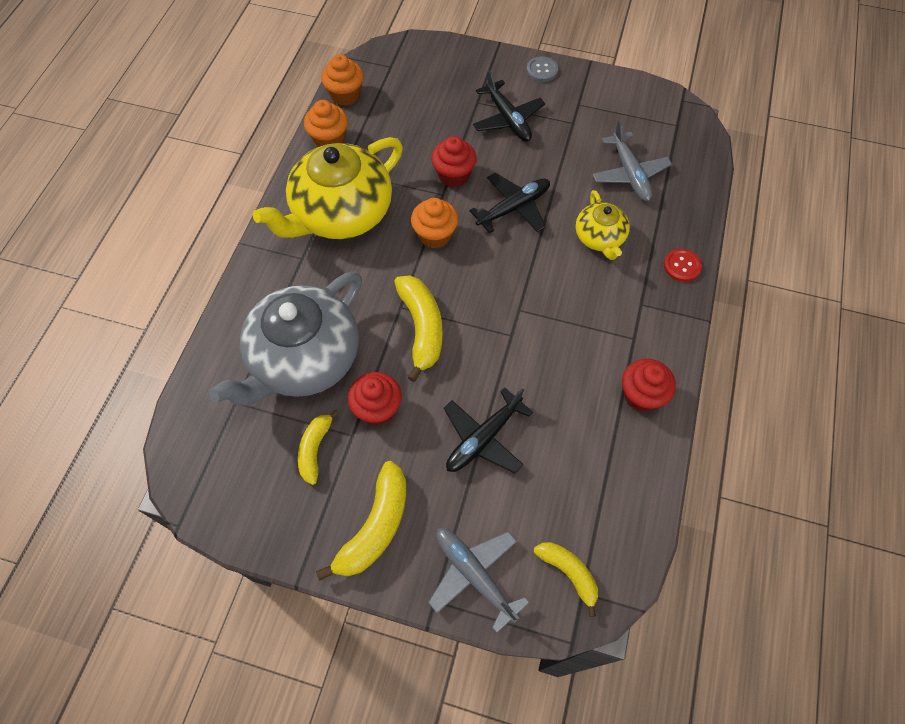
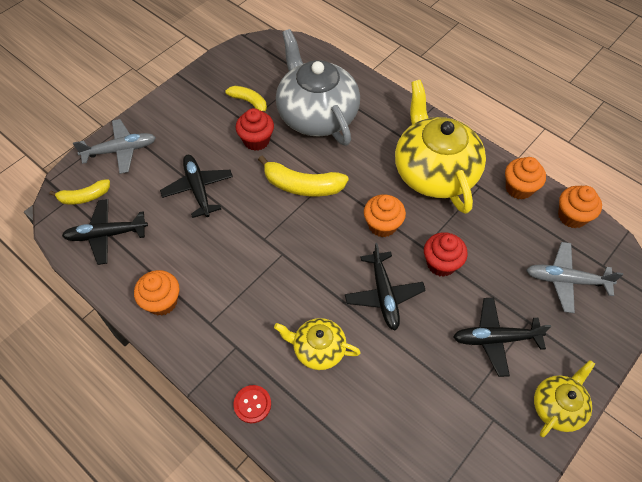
camera: 115 degrees right, 5 degrees down
(375, 527) = (182, 115): yellow banana -> none
(542, 70) = (558, 406): grey button -> yellow teapot
(602, 507) = (106, 235): none -> black plane
(629, 173) = (379, 419): grey plane -> grey plane (566, 280)
(641, 395) = (162, 302): red cupcake -> orange cupcake

